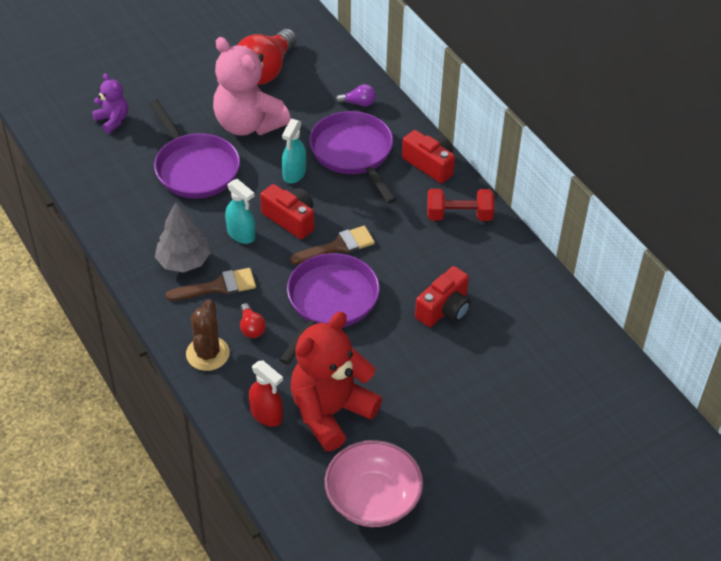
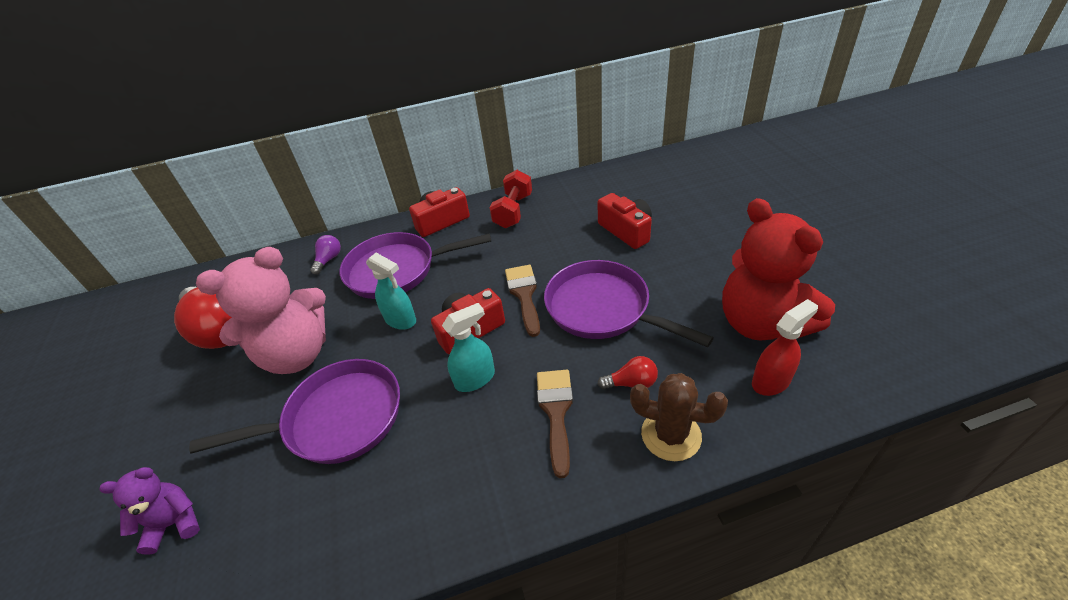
camera: 70 degrees left, 5 degrees down
(183, 261) = (501, 449): grey tree -> none
(373, 499) = (877, 302): pink bowl -> none

